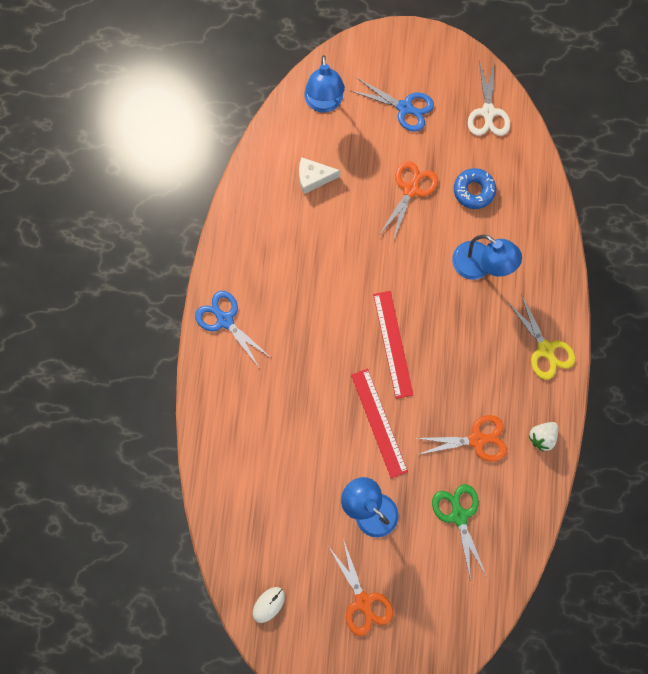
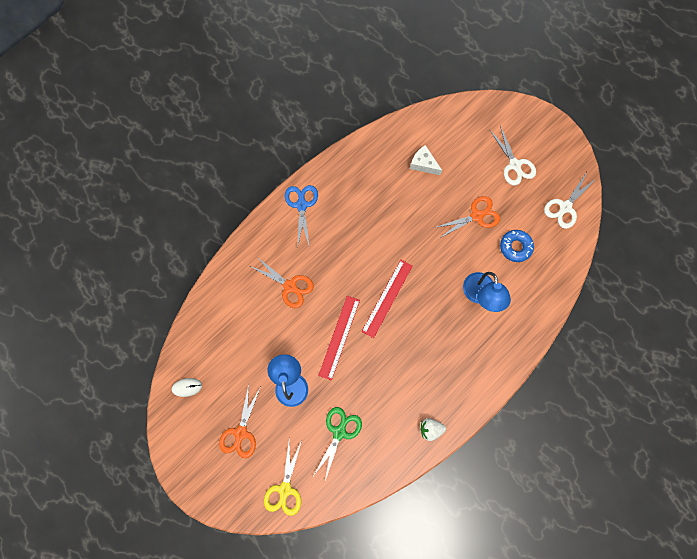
camera: 40 degrees right, 0 degrees up
(324, 103) = (467, 125): blue lamp -> none
(404, 108) = (514, 165): blue scissors -> white scissors
(476, 439) = (389, 396): orange scissors -> orange scissors (290, 286)
(545, 349) = (478, 378): yellow scissors -> yellow scissors (285, 489)

